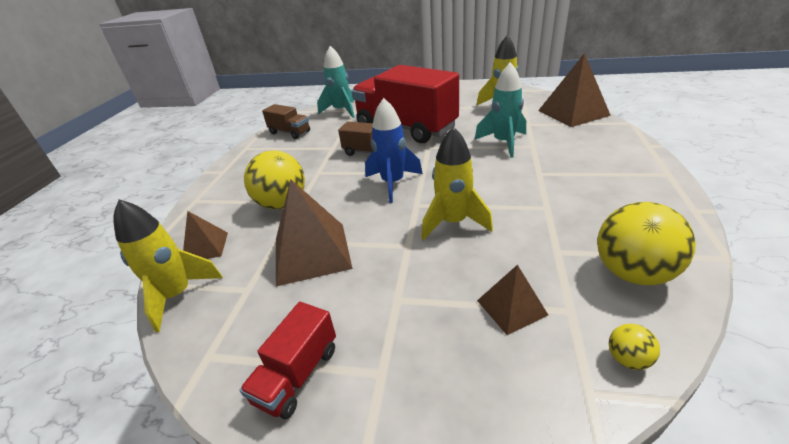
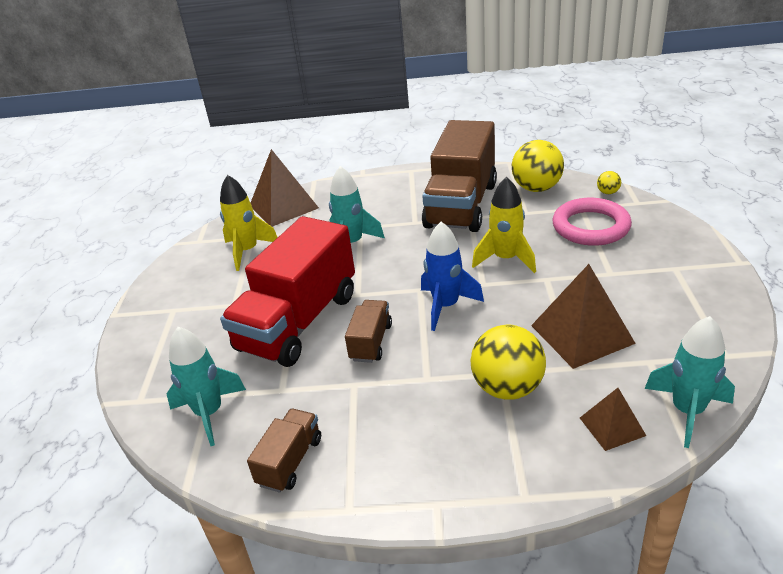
camera: 100 degrees left, 0 degrees up
(177, 295) = (687, 411): yellow rocket -> turquoise rocket
(297, 374) = (703, 302): red truck -> none
(511, 307) = (590, 227): brown pyramid -> pink ring
(577, 203) = (461, 205): none -> brown truck

